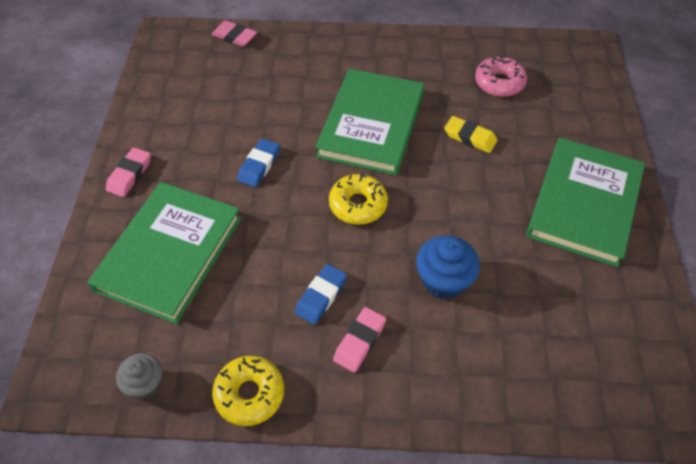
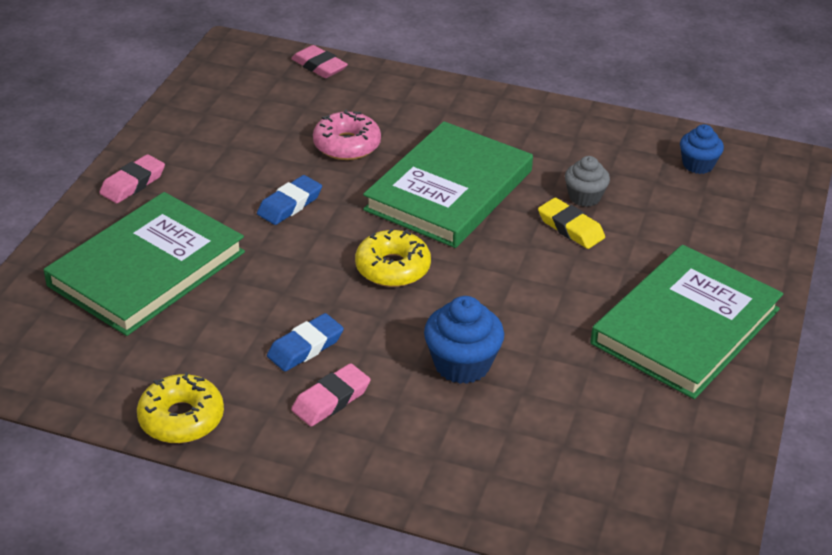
camera: 15 degrees right, 15 degrees down
(145, 383) = (69, 382): grey cupcake -> grey cupcake (584, 197)
(499, 83) = (640, 177): pink donut -> pink donut (347, 145)
(532, 63) = (698, 165): none -> blue cupcake

